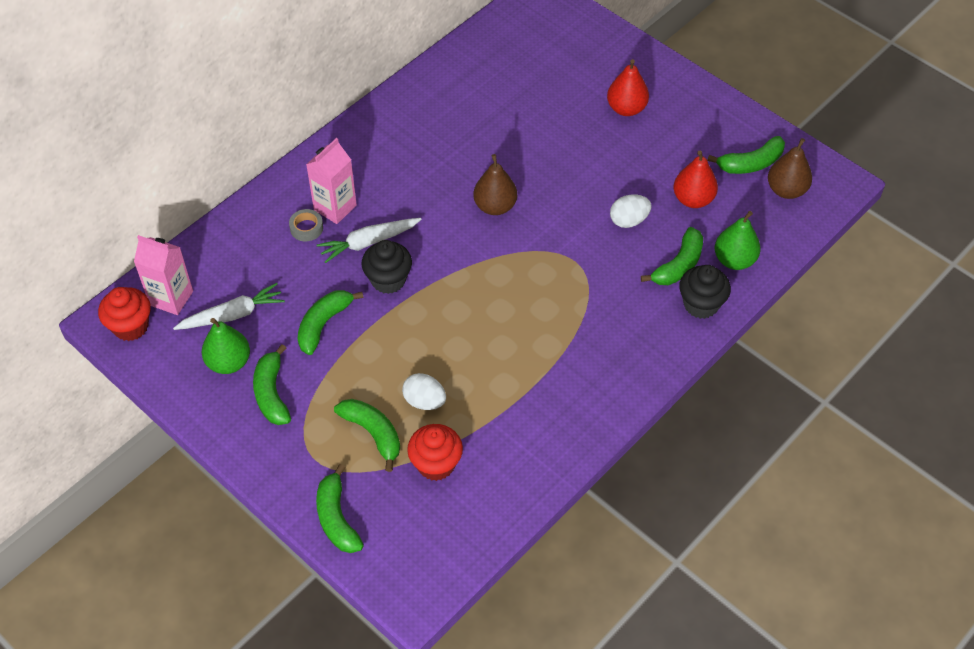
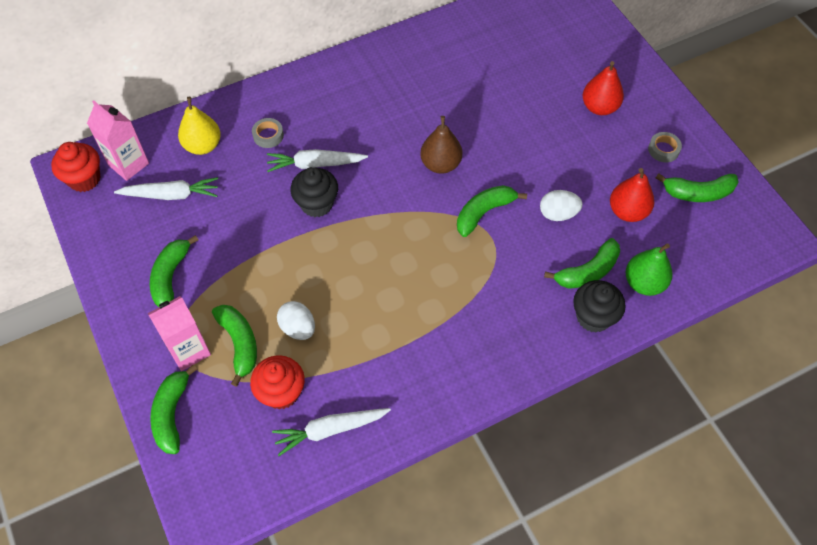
camera: 20 degrees right, 5 degrees up
(229, 362) = (148, 236): green pear -> none
(242, 257) = (203, 146): none -> yellow pear
(323, 324) = (243, 227): green banana -> green banana (484, 213)
(335, 207) = (300, 124): pink carton -> pink carton (189, 350)
(499, 482) = (330, 430): none -> white carrot
(703, 132) = (663, 150): none -> grey tape
(786, 190) = (723, 229): brown pear -> none

